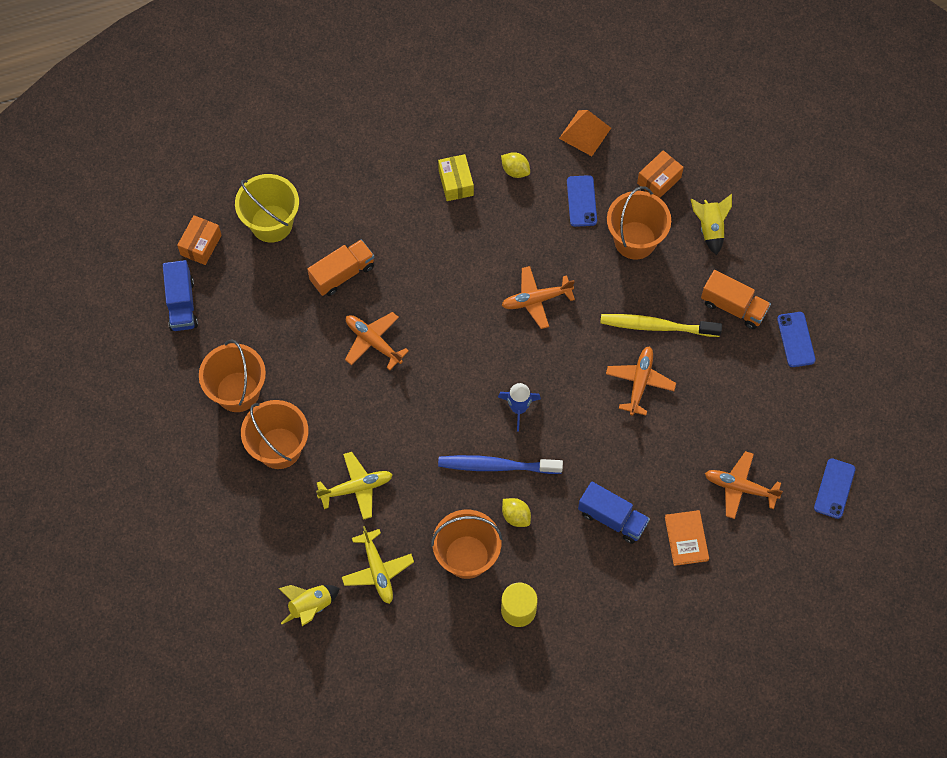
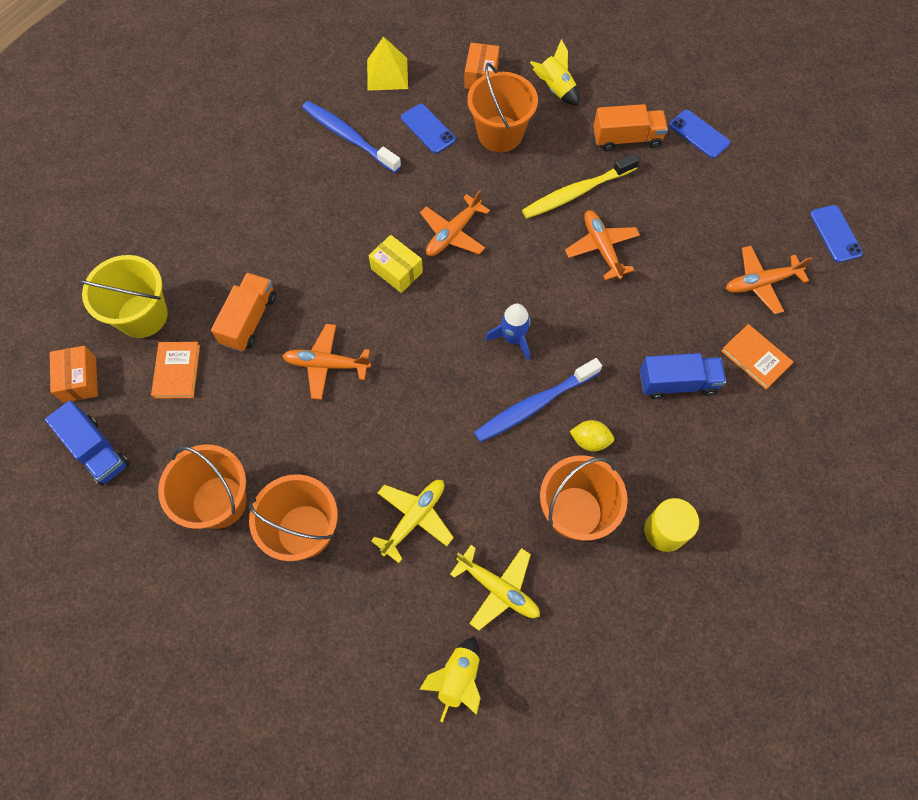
camera: 35 degrees left, 0 degrees up
(268, 281) = (177, 371): none -> orange book
(456, 183) = (301, 177): yellow box -> yellow box (397, 270)
(515, 170) = (348, 137): yellow lemon -> blue toothbrush
(585, 133) = (387, 74): orange pyramid -> yellow pyramid

